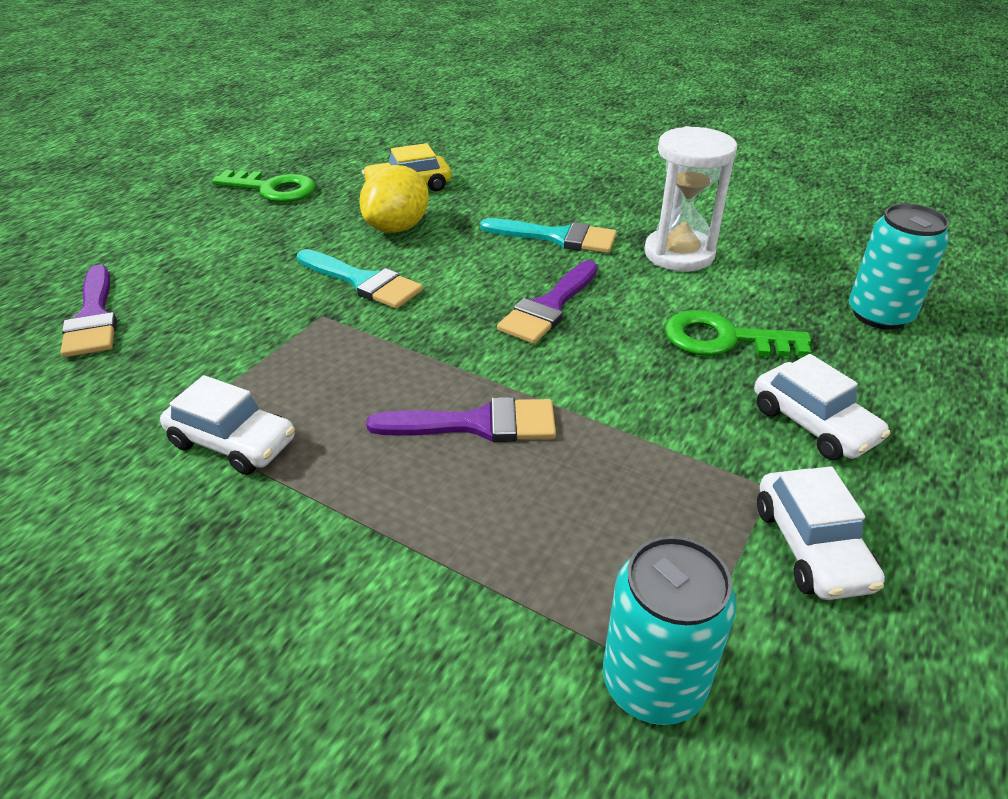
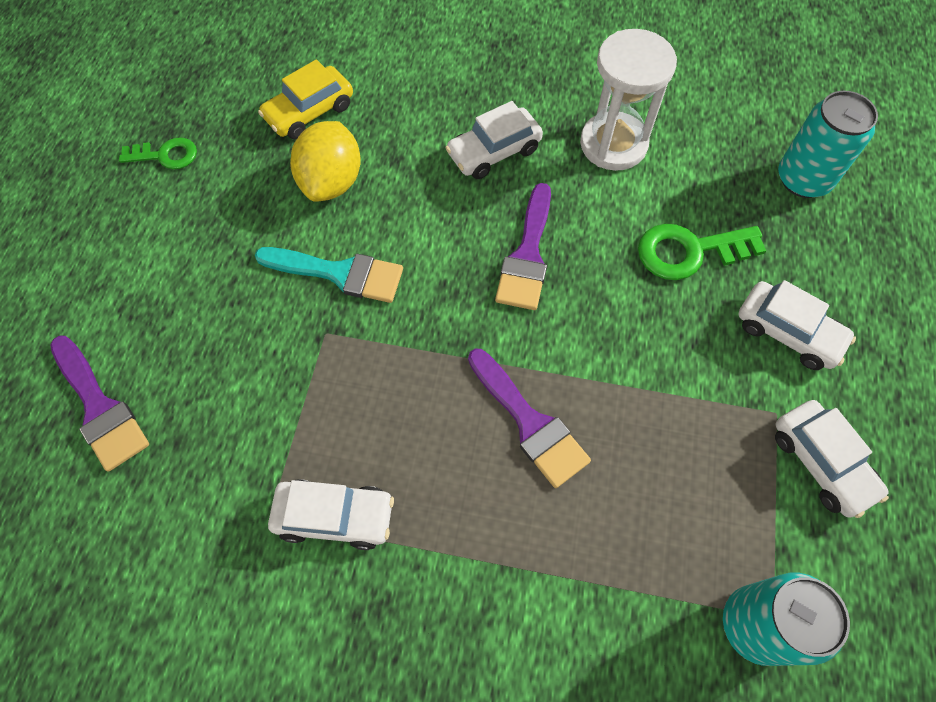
camera: 20 degrees left, 25 degrees up
(273, 189) = (165, 155): green key -> green key, size x0.64
(477, 424) = (529, 423): purple brush -> purple brush turned 75 degrees clockwise
(557, 237) = (494, 152): turquoise brush -> white car

